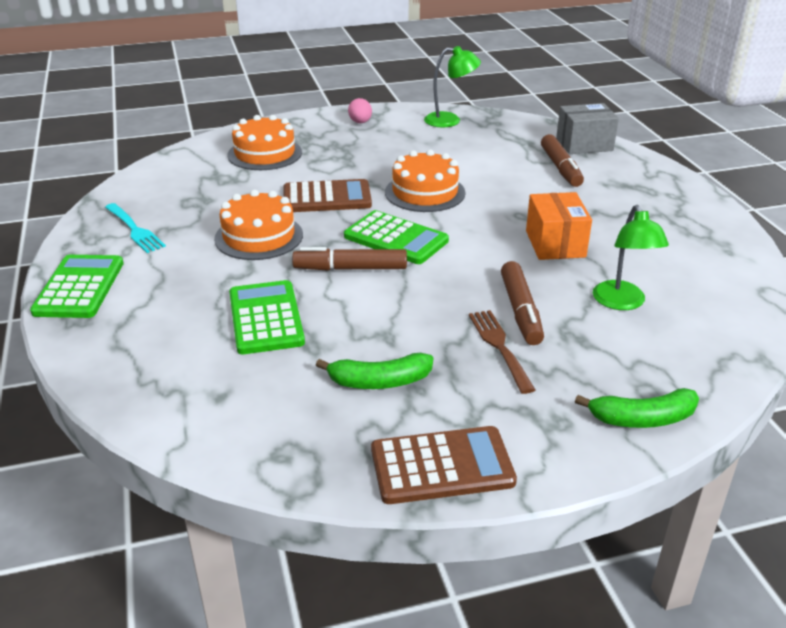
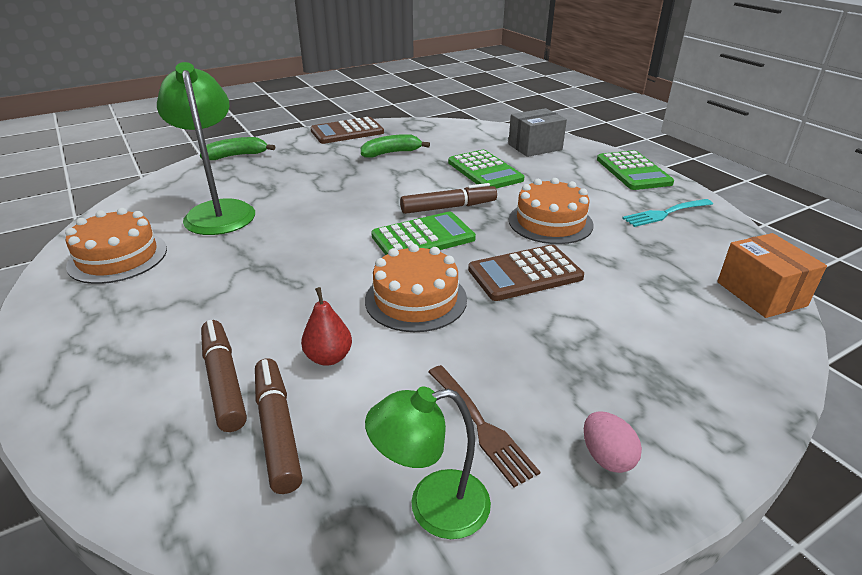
camera: 165 degrees right, 0 degrees up
(134, 229) = (665, 213): turquoise fork -> turquoise fork turned 60 degrees counterclockwise
(265, 154) = (673, 335): orange cake -> orange cake (118, 257)
(396, 238) = (423, 237): green calculator -> green calculator turned 135 degrees clockwise
(494, 170) = (329, 357): none -> red pear
(500, 347) = (319, 175): brown fork -> brown fork (480, 426)
(521, 311) = (303, 196): brown marker -> brown marker (277, 430)
(555, 244) = (263, 254): orange box -> orange box (761, 294)
(584, 144) = (156, 464): grey box -> grey box (535, 147)
(622, 303) = (218, 211): green lamp -> green lamp, size x1.60

